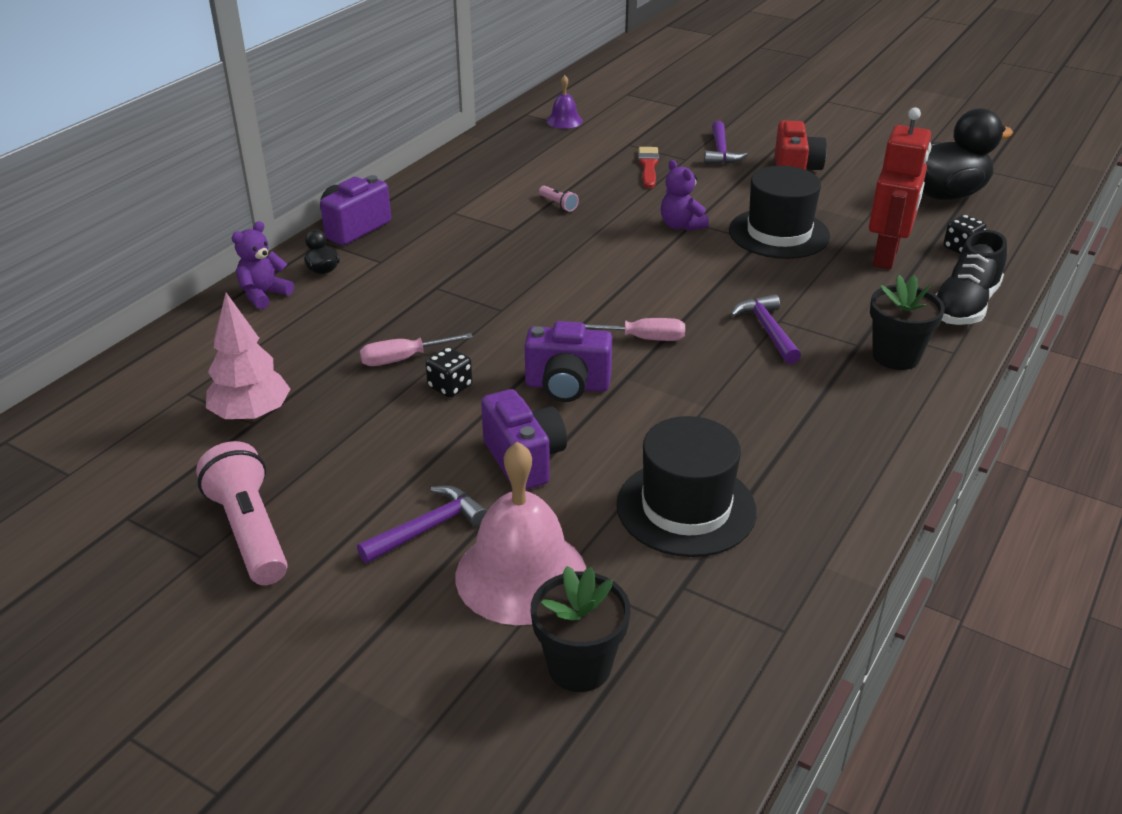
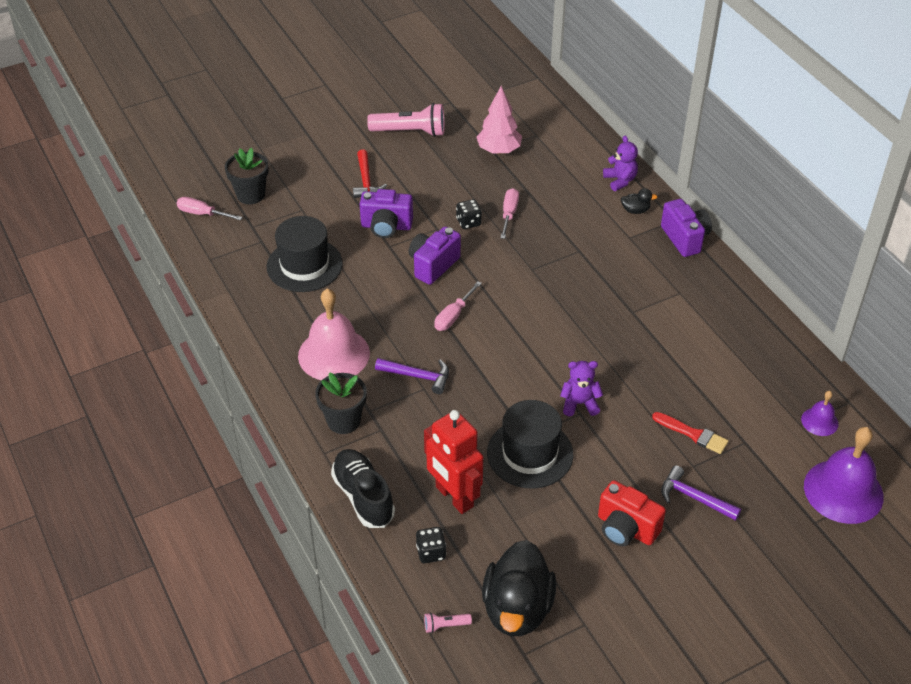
camera: 120 degrees right, 10 degrees up
(428, 528) = (366, 181): purple hammer -> red hammer
(521, 575) = (312, 197): pink bell -> pink bell (334, 354)
(558, 204) = (656, 351): pink flashlight -> pink flashlight (445, 625)
(632, 101) = (843, 491): none -> purple bell
(689, 711) = (202, 214): none -> pink screwdriver

